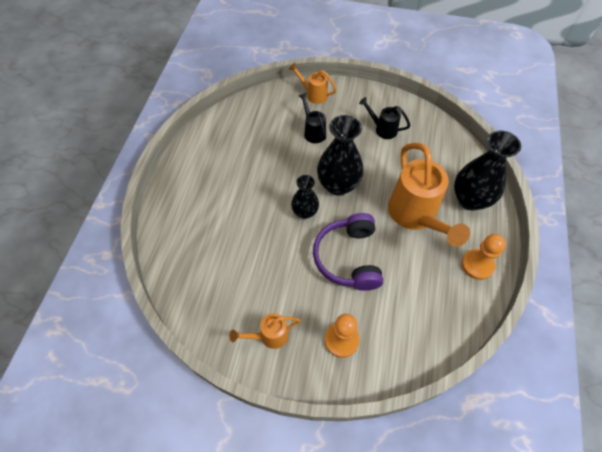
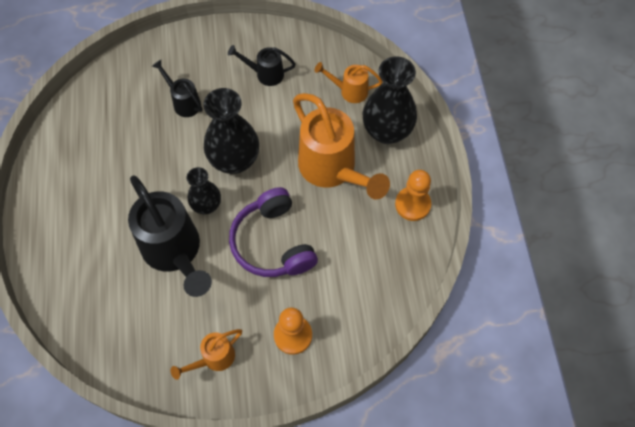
camera: 20 degrees left, 5 degrees up
(268, 240) = (175, 252): none -> black watering can
(314, 94) = (169, 53): orange watering can -> orange watering can (349, 91)

